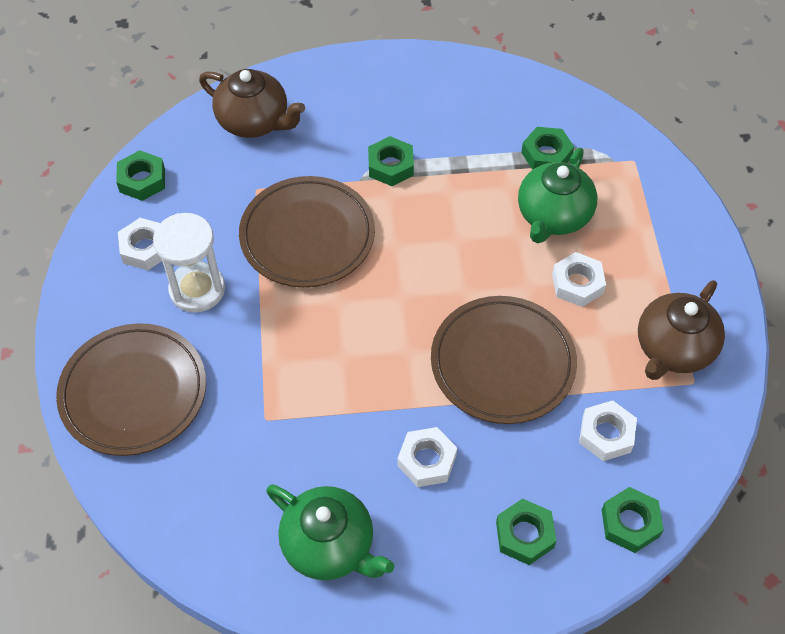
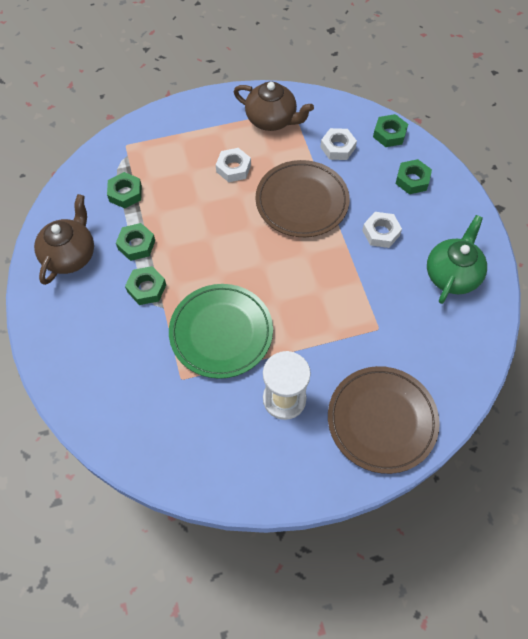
camera: 100 degrees left, 5 degrees up
(142, 180) = (183, 472): green nut -> green nut (136, 245)
(145, 248) = (253, 449): white nut -> none
(254, 121) = (109, 396): brown teapot -> brown teapot (70, 255)
(307, 236) = (221, 332): brown plate -> green plate
(553, 216) = (180, 185): green teapot -> none

